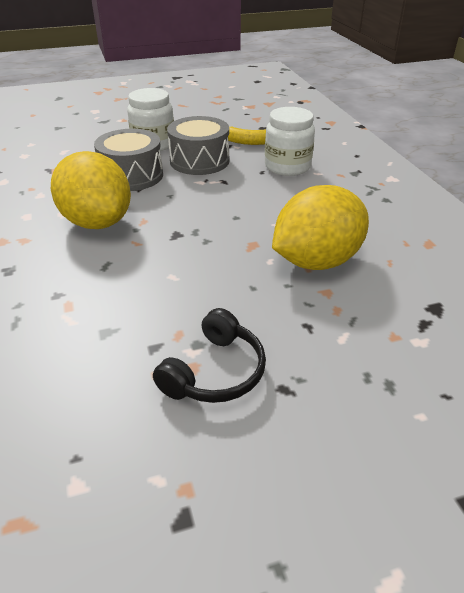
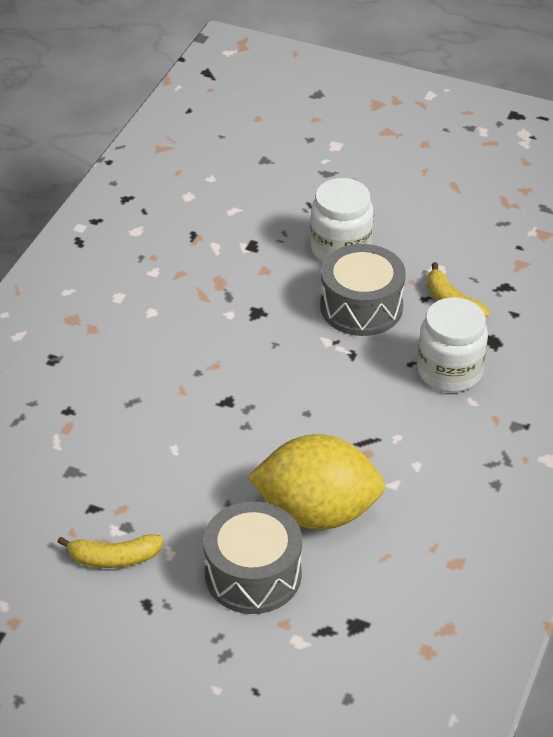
camera: 40 degrees right, 5 degrees up
(97, 222) = (172, 342): yellow lemon -> none
(132, 176) = (266, 291): grey drum -> grey drum (253, 574)
(215, 372) = (114, 558): black headphones -> yellow banana

